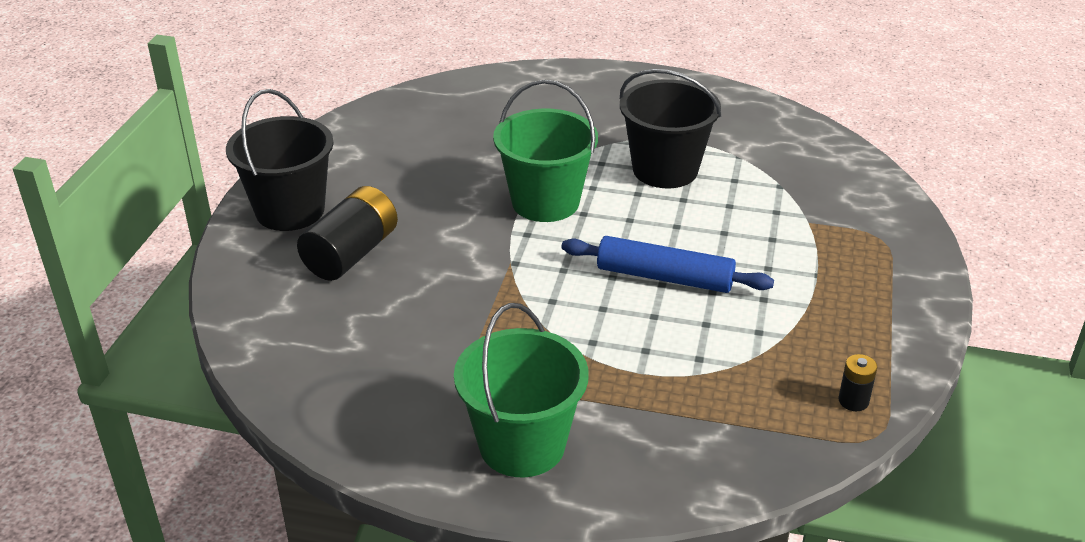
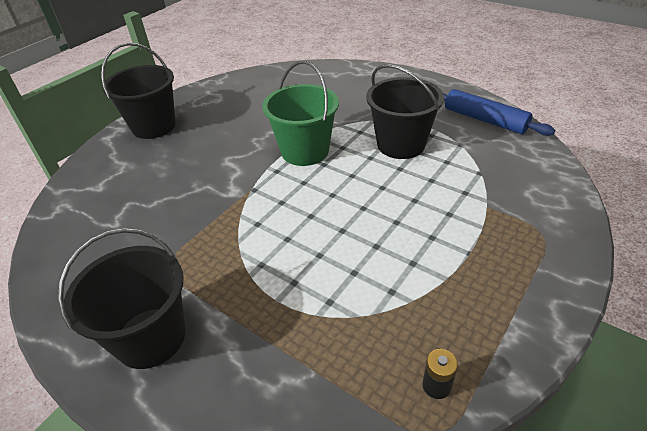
camera: 25 degrees right, 5 degrees up
(351, 254) = (163, 160): black battery -> none
(522, 445) = (150, 337): green bucket -> black bucket
(664, 277) = (348, 225): blue rolling pin -> blue rolling pin (484, 120)

